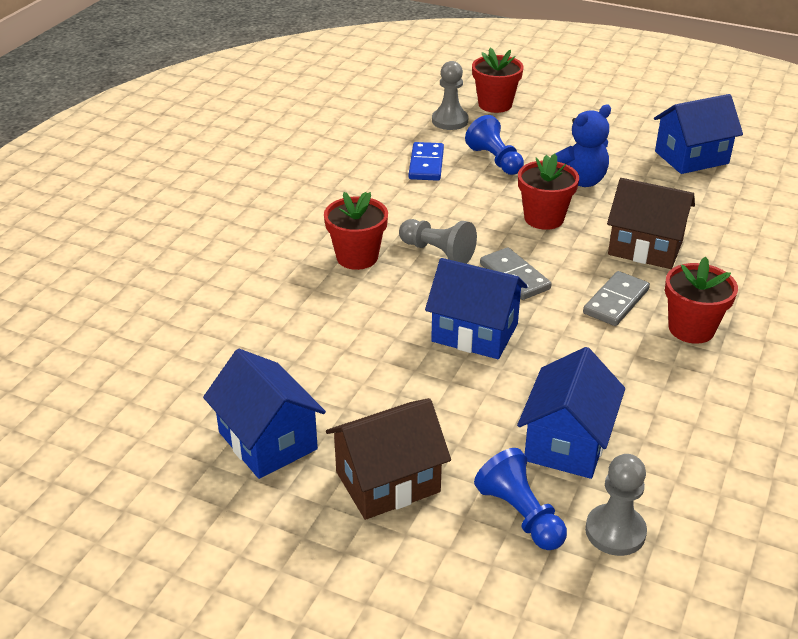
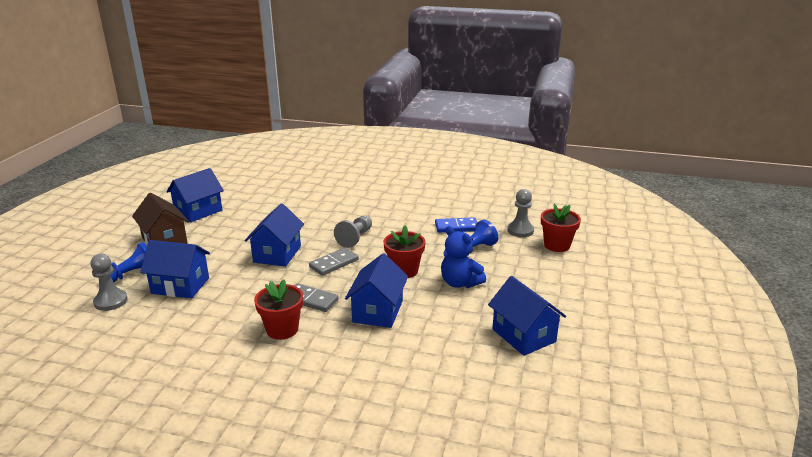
camera: 80 degrees right, 10 degrees down
(357, 257) = (345, 216): red flower pot -> none
(645, 247) = (377, 311): brown house -> blue house

